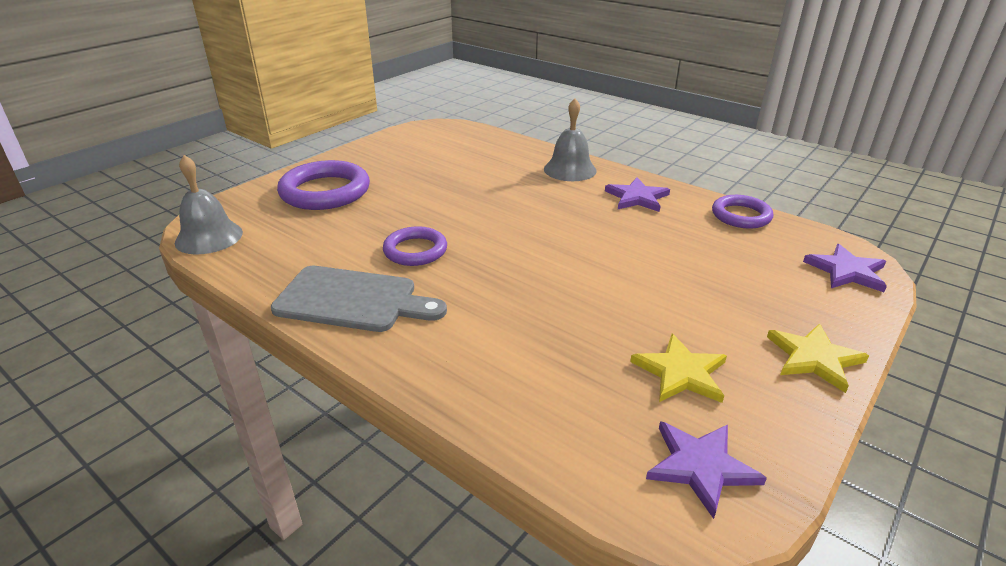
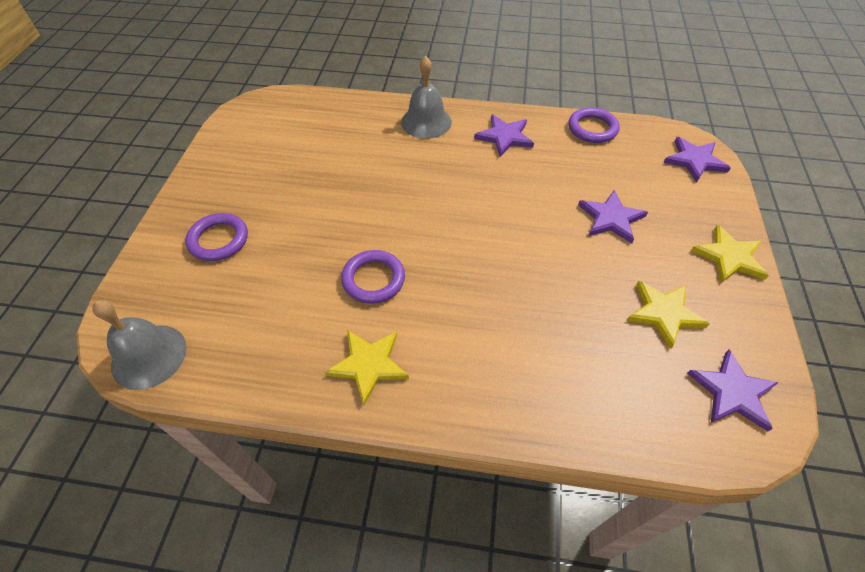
camera: 30 degrees left, 20 degrees up
(325, 191) = (218, 240): purple ring -> purple ring, size x0.61
(352, 300) = (368, 365): grey cutting board -> yellow star
(693, 283) = (611, 218): none -> purple star

